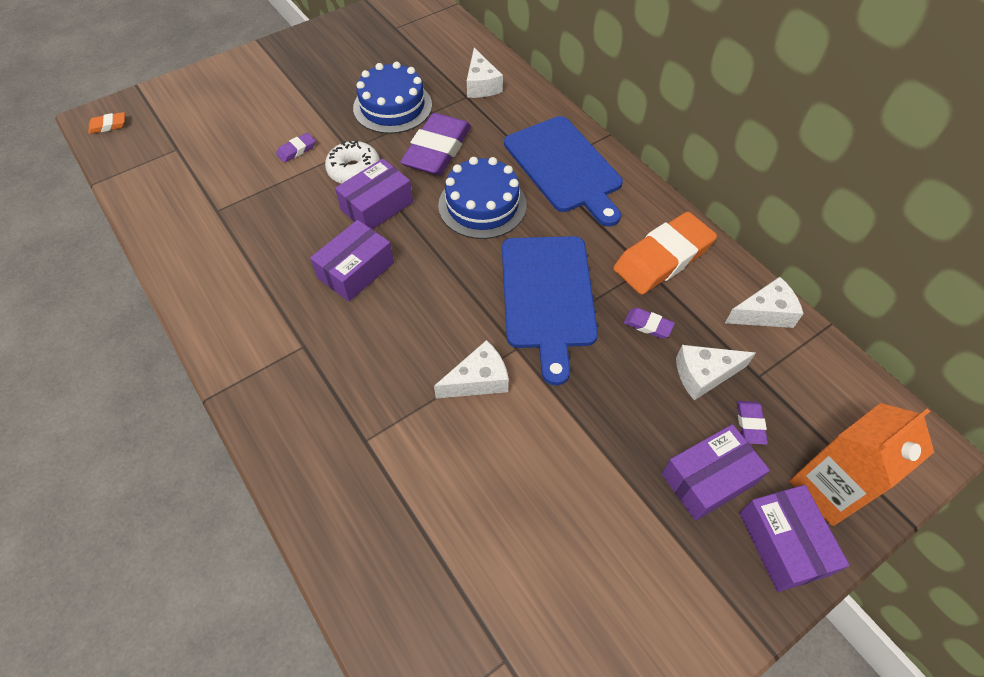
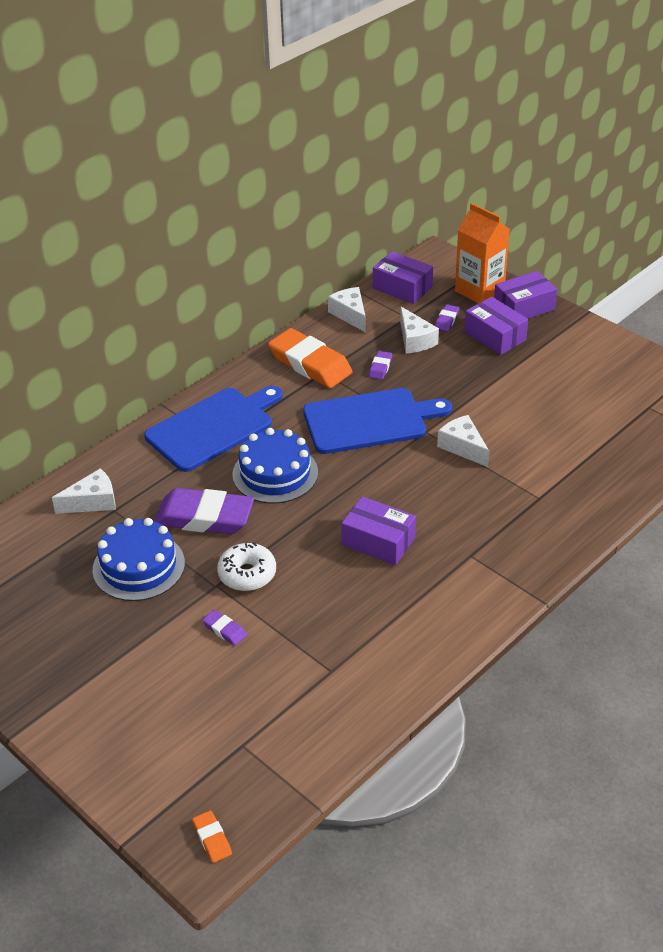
camera: 100 degrees left, 15 degrees down
(377, 206) = (294, 545): purple box -> purple box (402, 288)
(750, 424) = (446, 320): purple eraser -> purple eraser turned 60 degrees counterclockwise

